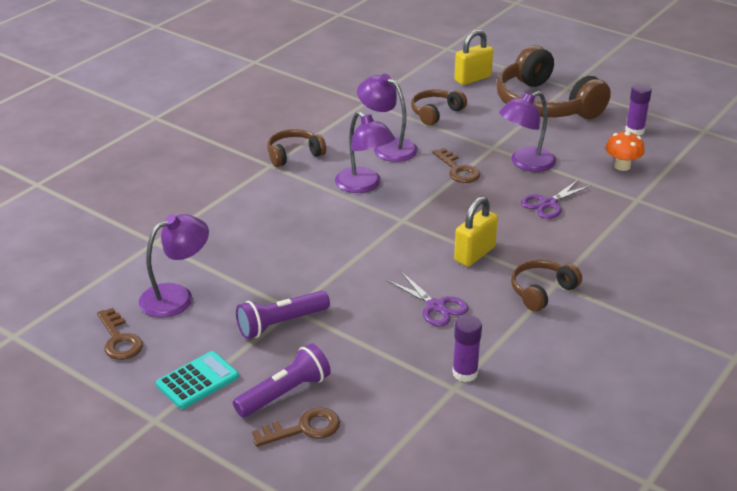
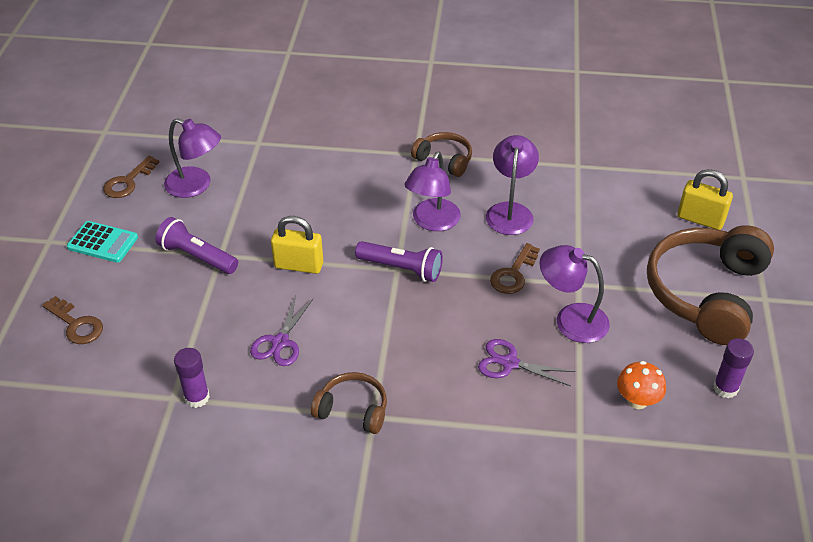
camera: 60 degrees right, 10 degrees up
(285, 393) = (112, 296): purple flashlight -> purple flashlight (401, 269)
(435, 113) = (604, 219): brown headphones -> none
(474, 254) = (379, 339): yellow padlock -> yellow padlock (299, 265)

